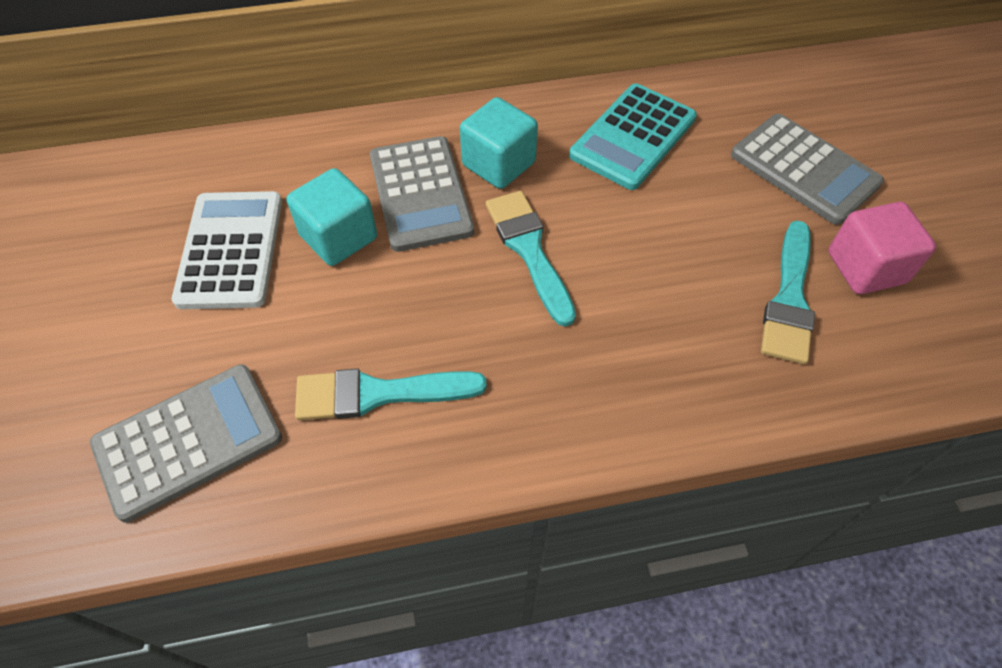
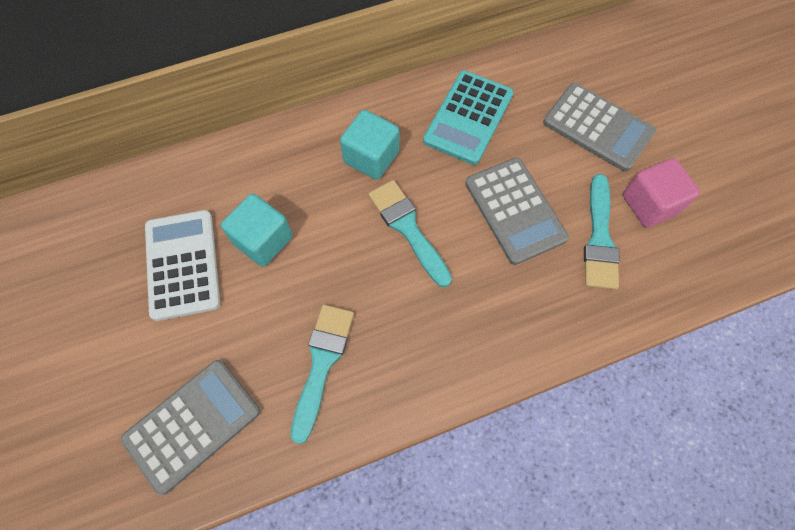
camera: 10 degrees left, 10 degrees up
(379, 393) = (322, 363): turquoise brush -> turquoise brush turned 120 degrees clockwise
(420, 194) = (317, 192): grey calculator -> grey calculator (515, 210)

